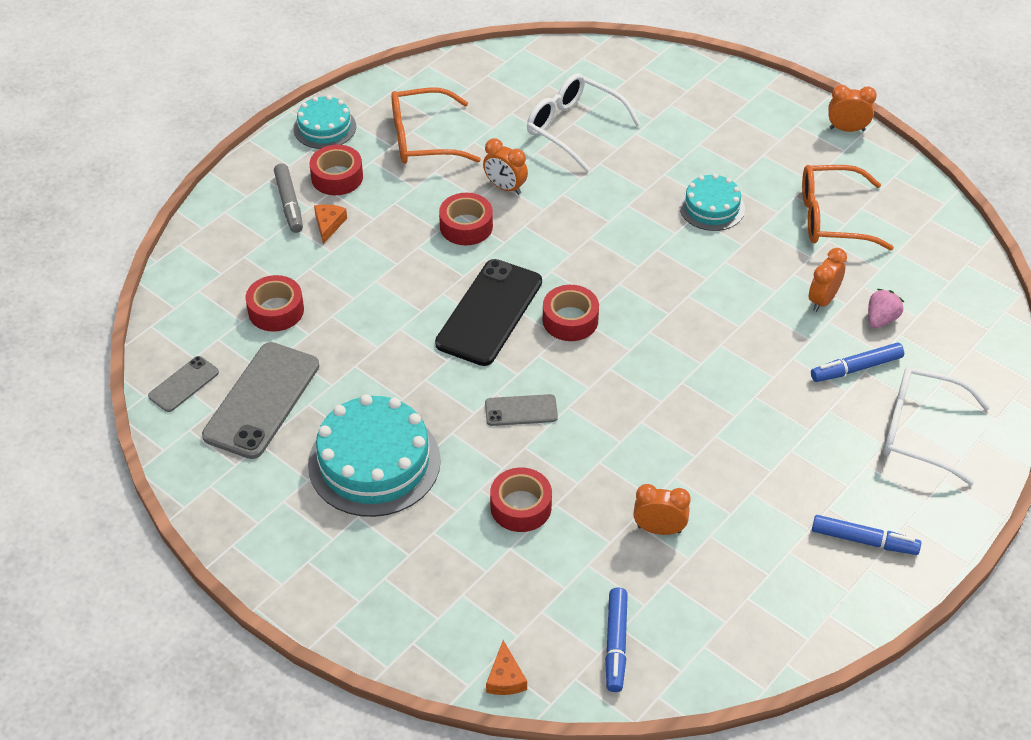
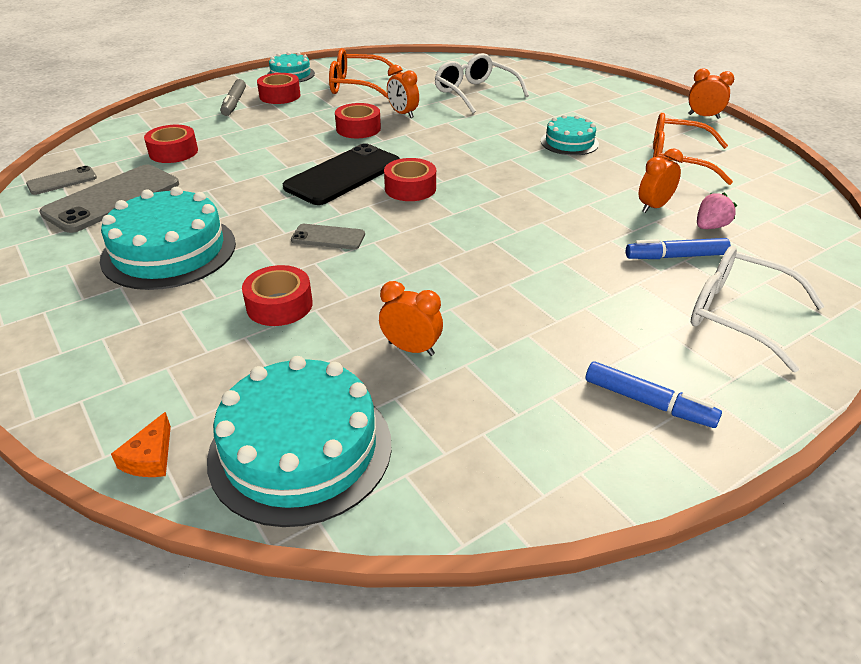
camera: 15 degrees right, 10 degrees down
(328, 225) = (253, 116): orange cheese -> none
(616, 644) = (300, 449): blue marker -> turquoise cake

